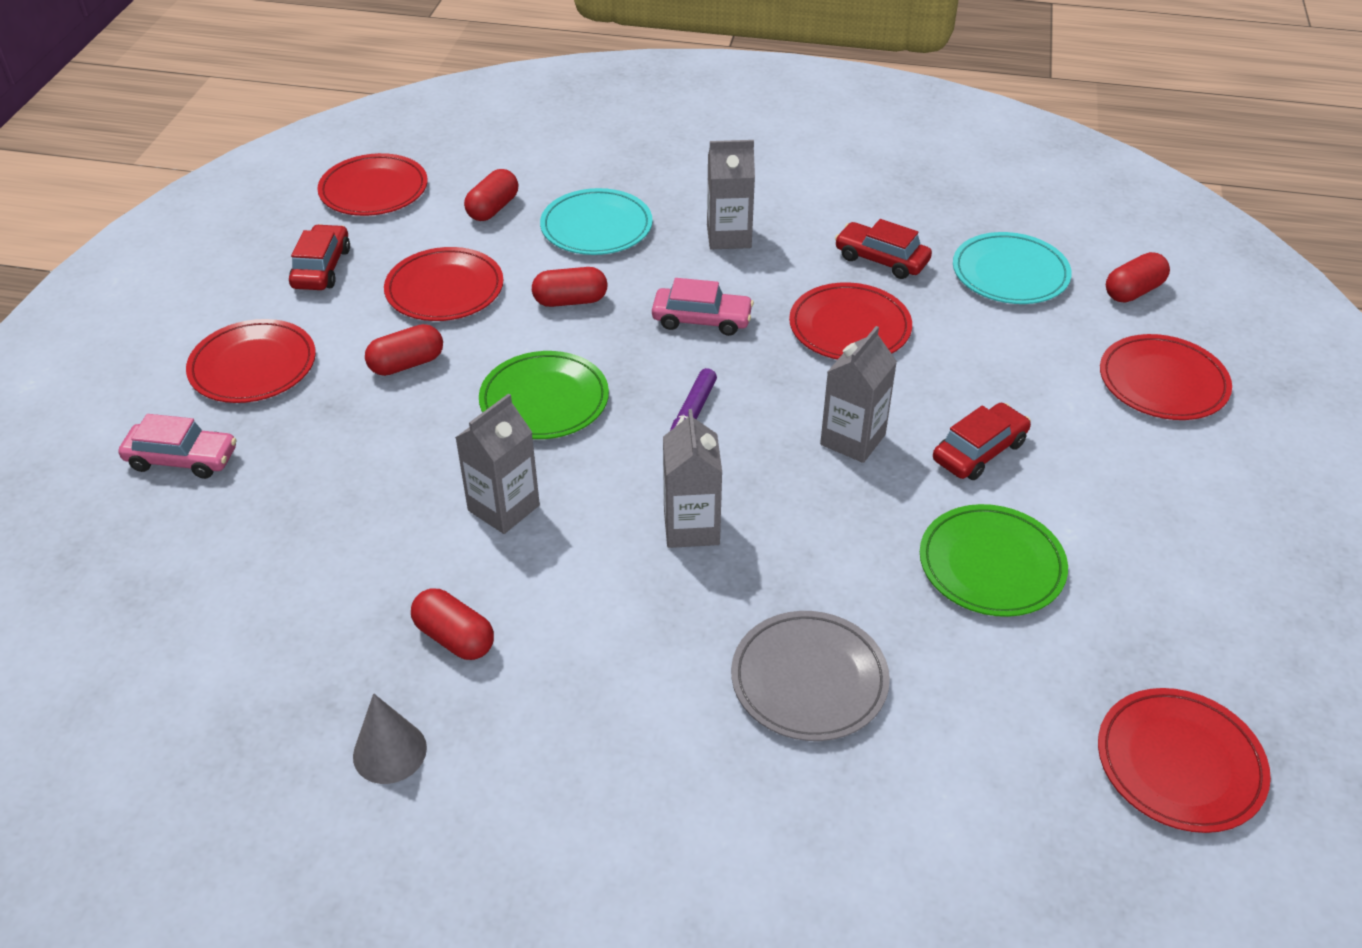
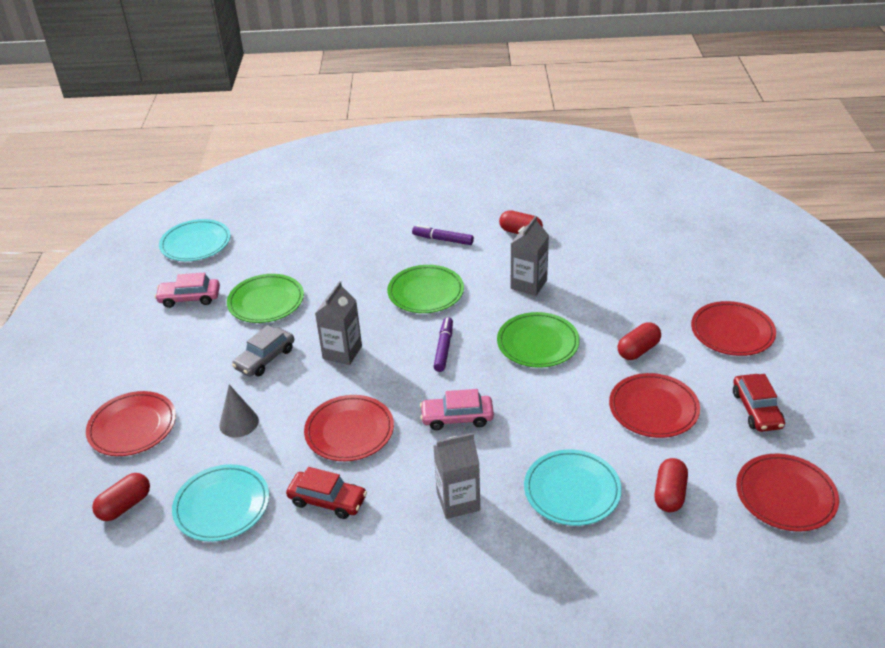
camera: 170 degrees right, 5 degrees down
(182, 459) = (718, 277): pink car -> pink car (190, 298)
(389, 752) = (524, 196): grey cone -> grey cone (239, 422)
(570, 301) = (557, 416): red capsule -> none
(621, 652) = (443, 239): none -> purple marker
(691, 527) = (425, 292): grey carton -> green plate
(809, 680) = (355, 244): grey plate -> none
(979, 451) = (265, 358): red car -> grey car
(1180, 763) = (195, 243): red plate -> turquoise plate

